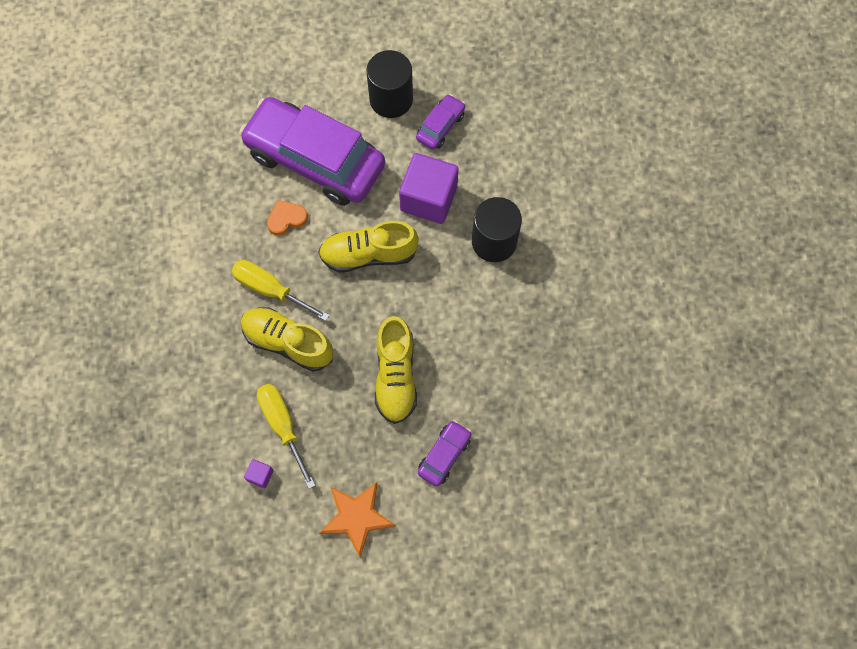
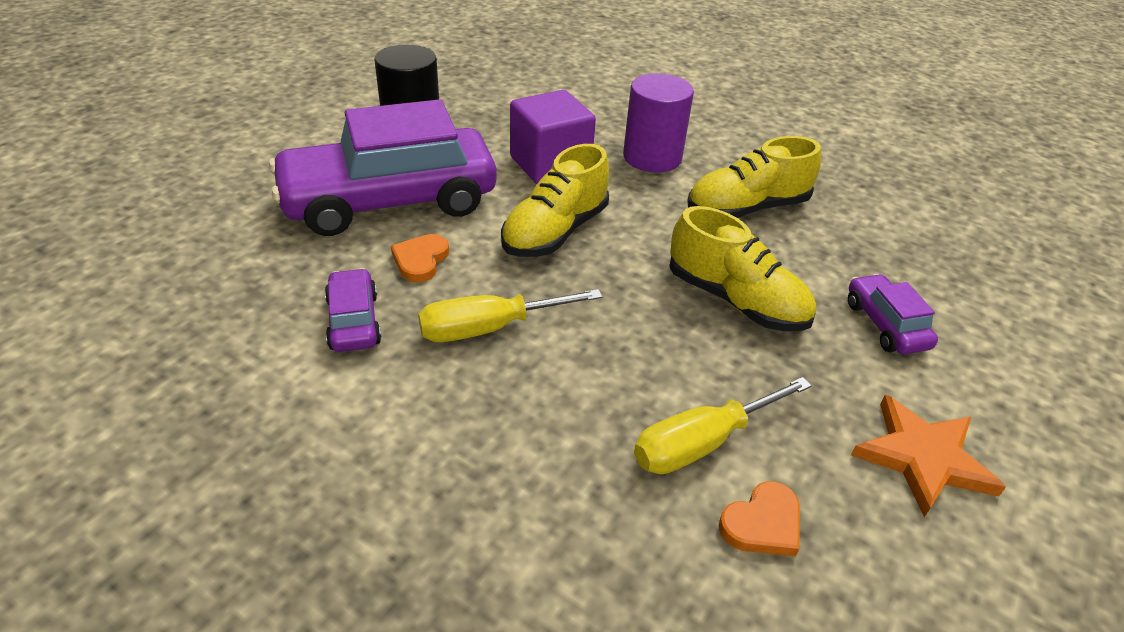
camera: 50 degrees left, 30 degrees down
(260, 475) = (762, 523): purple cube -> orange heart
(283, 425) = (701, 443): yellow screwdriver -> yellow screwdriver turned 45 degrees counterclockwise
(288, 342) = (582, 359): yellow shoe -> yellow shoe (746, 208)
(440, 126) = (487, 120): purple car -> purple car (353, 321)
(494, 241) = (652, 157): black cylinder -> purple cylinder

